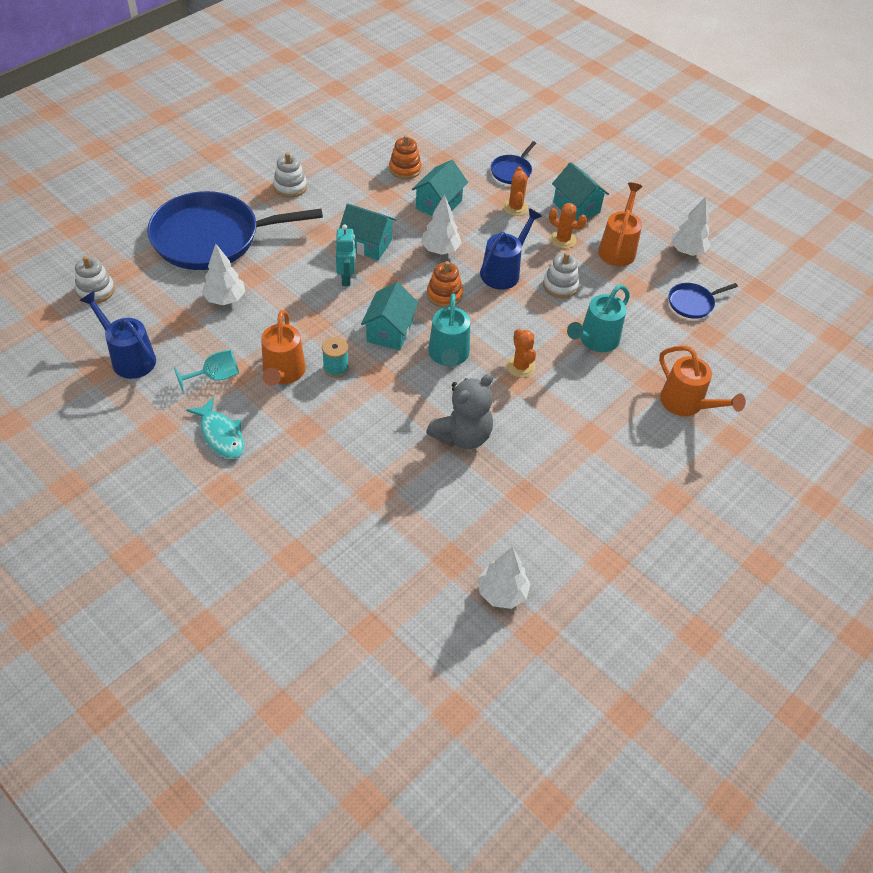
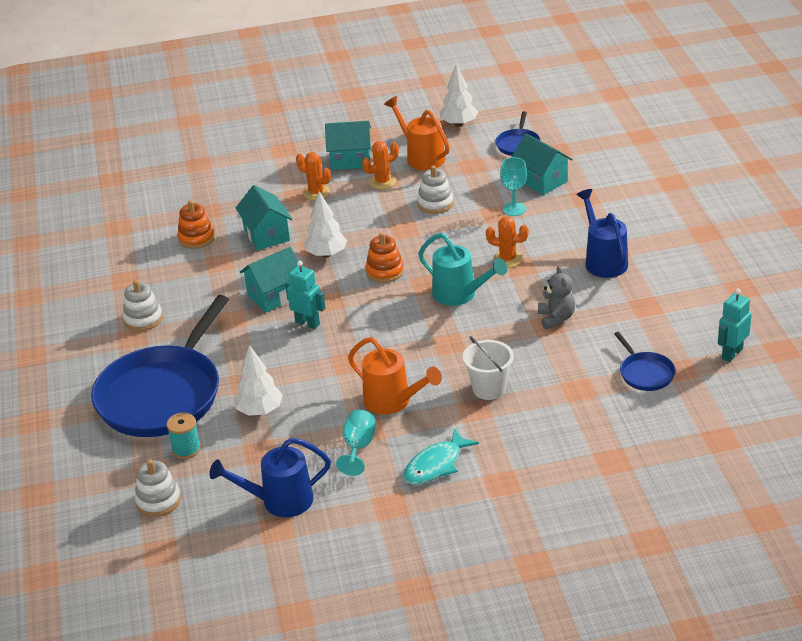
camera: 50 degrees left, 15 degrees down
(221, 435) = (436, 465): turquoise fish -> turquoise fish turned 135 degrees clockwise
(336, 368) = (415, 366): turquoise spool -> turquoise spool (186, 449)
(337, 429) = (489, 388): none -> white bucket
(389, 331) = (400, 319): turquoise house -> turquoise house (541, 180)
(462, 435) = (556, 318): grey teddy bear -> grey teddy bear, size x0.63
(502, 592) = (731, 353): white tree -> turquoise robot
(504, 272) = (389, 228): blue watering can -> blue watering can (603, 260)
(512, 171) = (267, 177): blue pan -> blue pan (645, 373)
(595, 341) = (514, 209): turquoise watering can -> turquoise goblet
(686, 404) = (620, 190): orange watering can -> none

